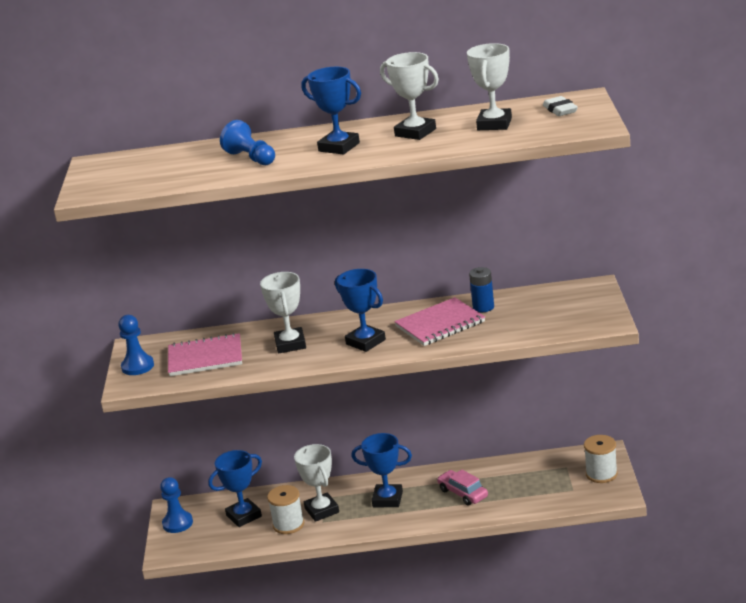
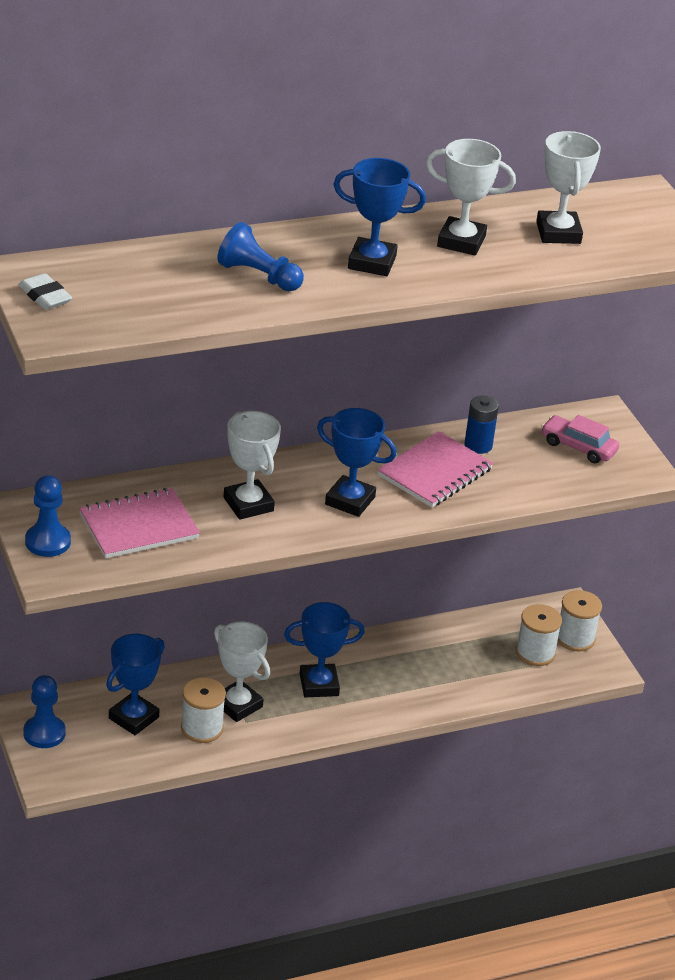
camera: 25 degrees left, 10 degrees up
(463, 493) = (413, 672): pink car -> pink car (578, 447)
(560, 110) = (629, 213): white eraser -> white eraser (45, 296)
(565, 483) = (535, 652): none -> white spool

